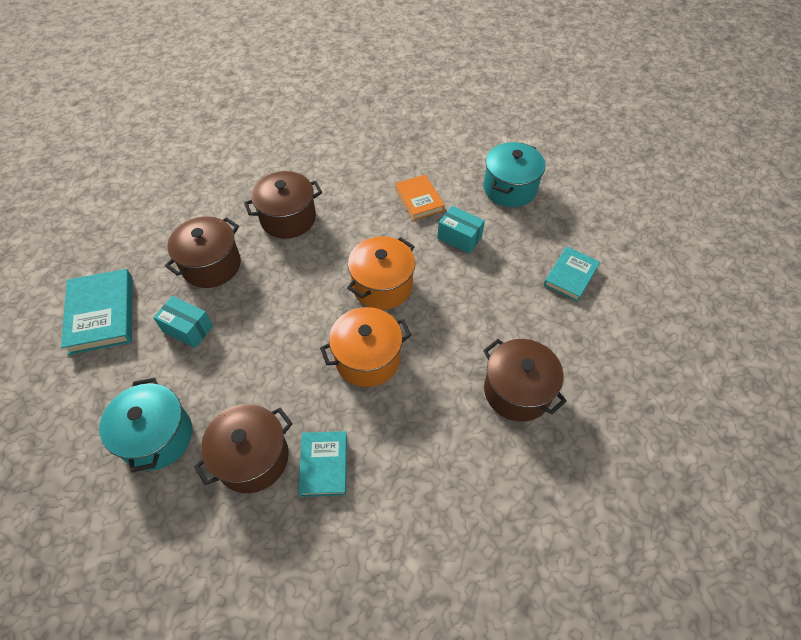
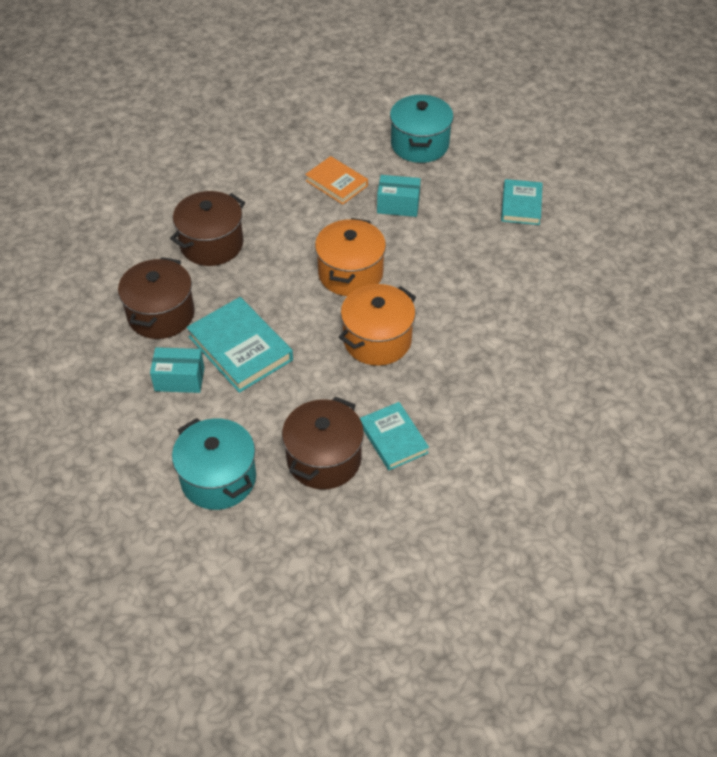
camera: 25 degrees left, 5 degrees down
(102, 314) = (75, 399): turquoise book -> turquoise book (240, 348)
(517, 391) = (528, 317): brown pot -> none

